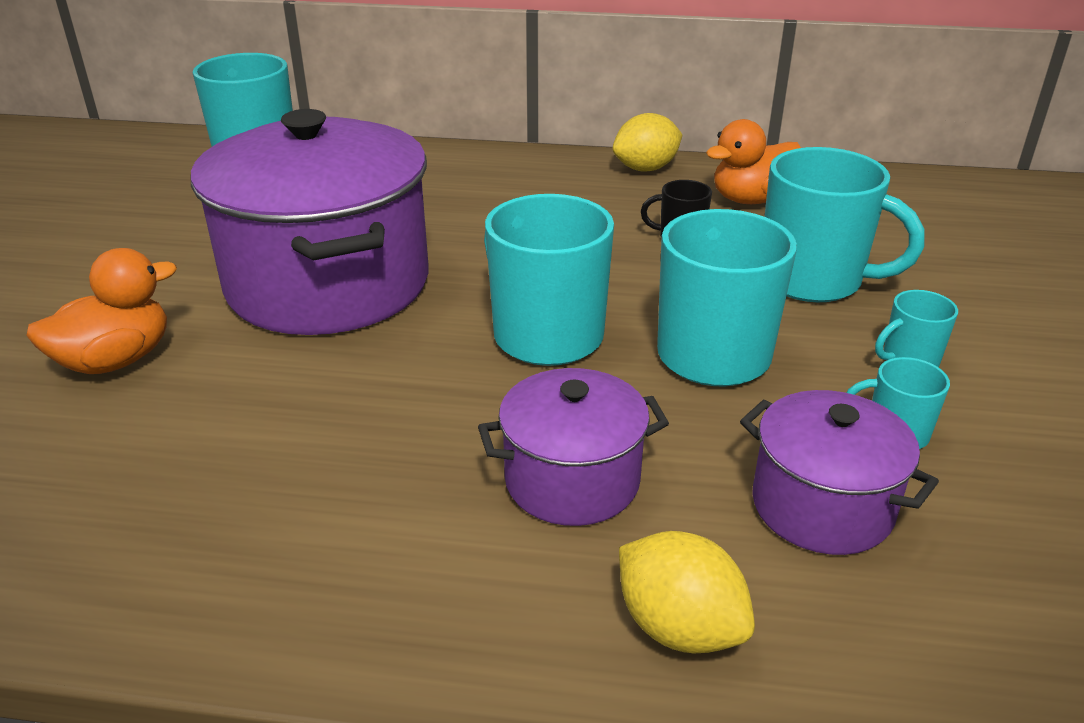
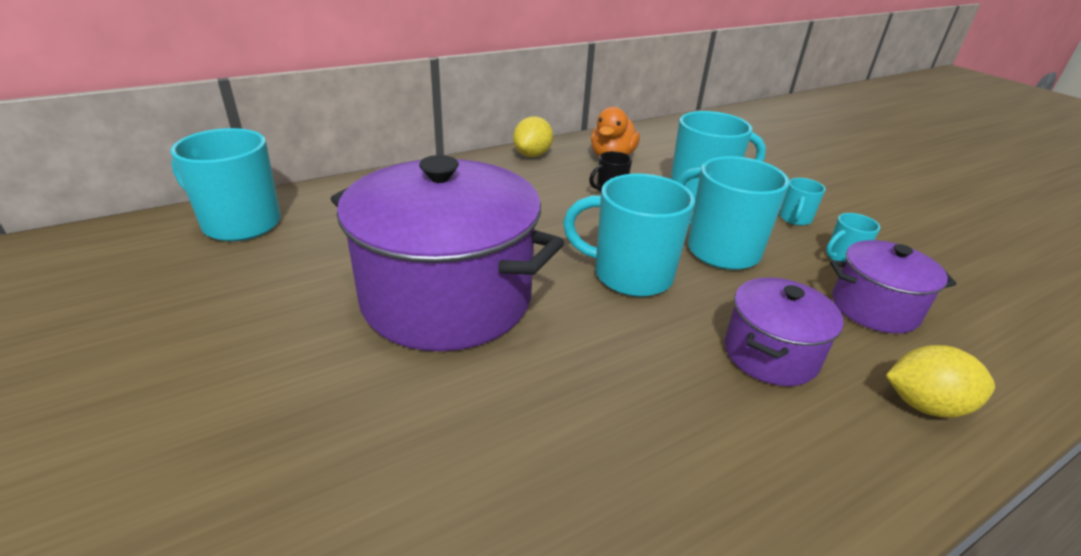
camera: 40 degrees left, 0 degrees up
(116, 360) = (365, 435): orange duck -> none

